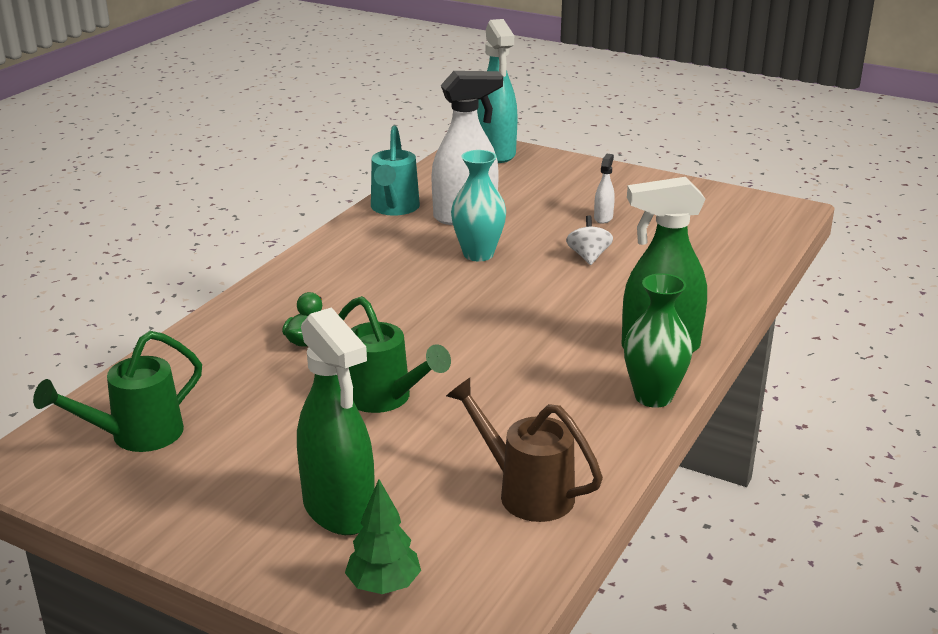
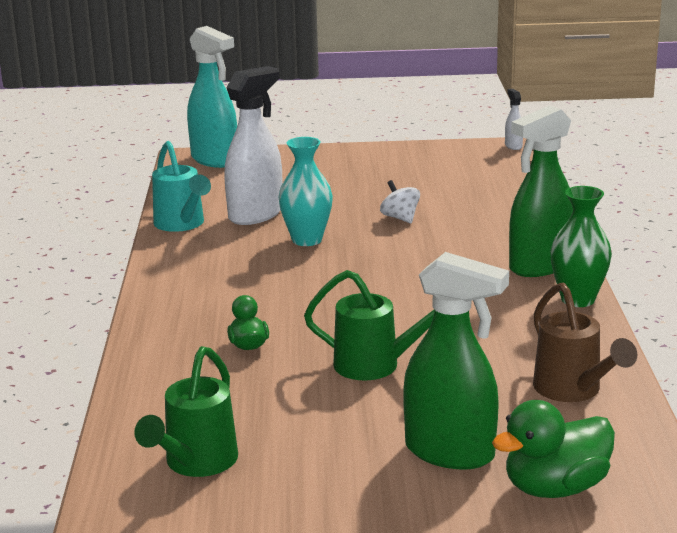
camera: 30 degrees left, 5 degrees down
(384, 585) = (555, 488): green tree -> green duck
(526, 492) = (572, 390): brown watering can -> brown watering can turned 120 degrees counterclockwise
(603, 218) = (374, 187): white spray bottle -> white spray bottle (513, 146)

